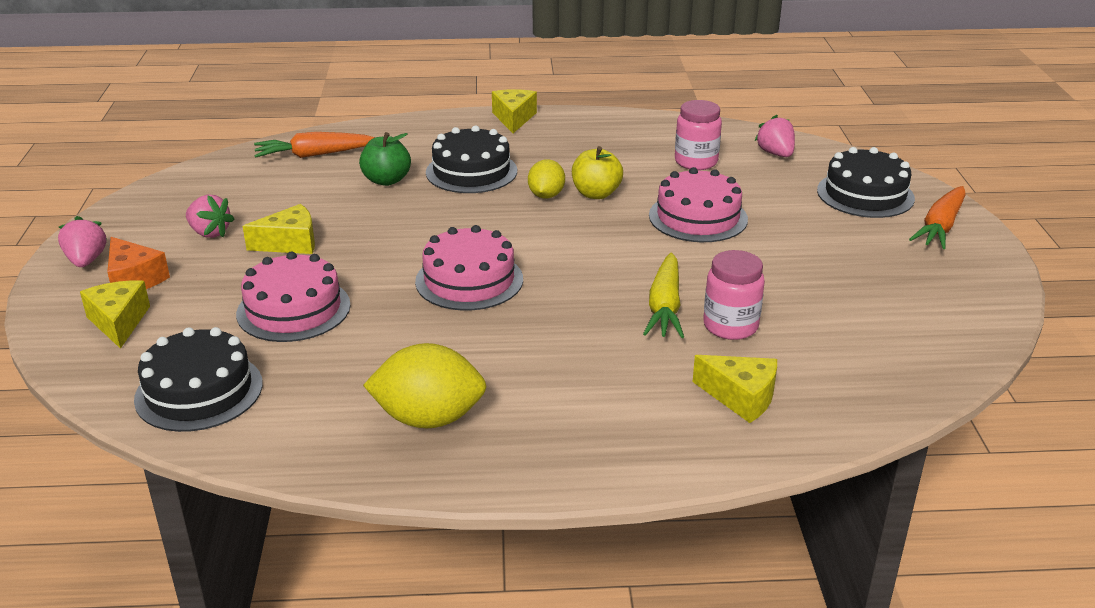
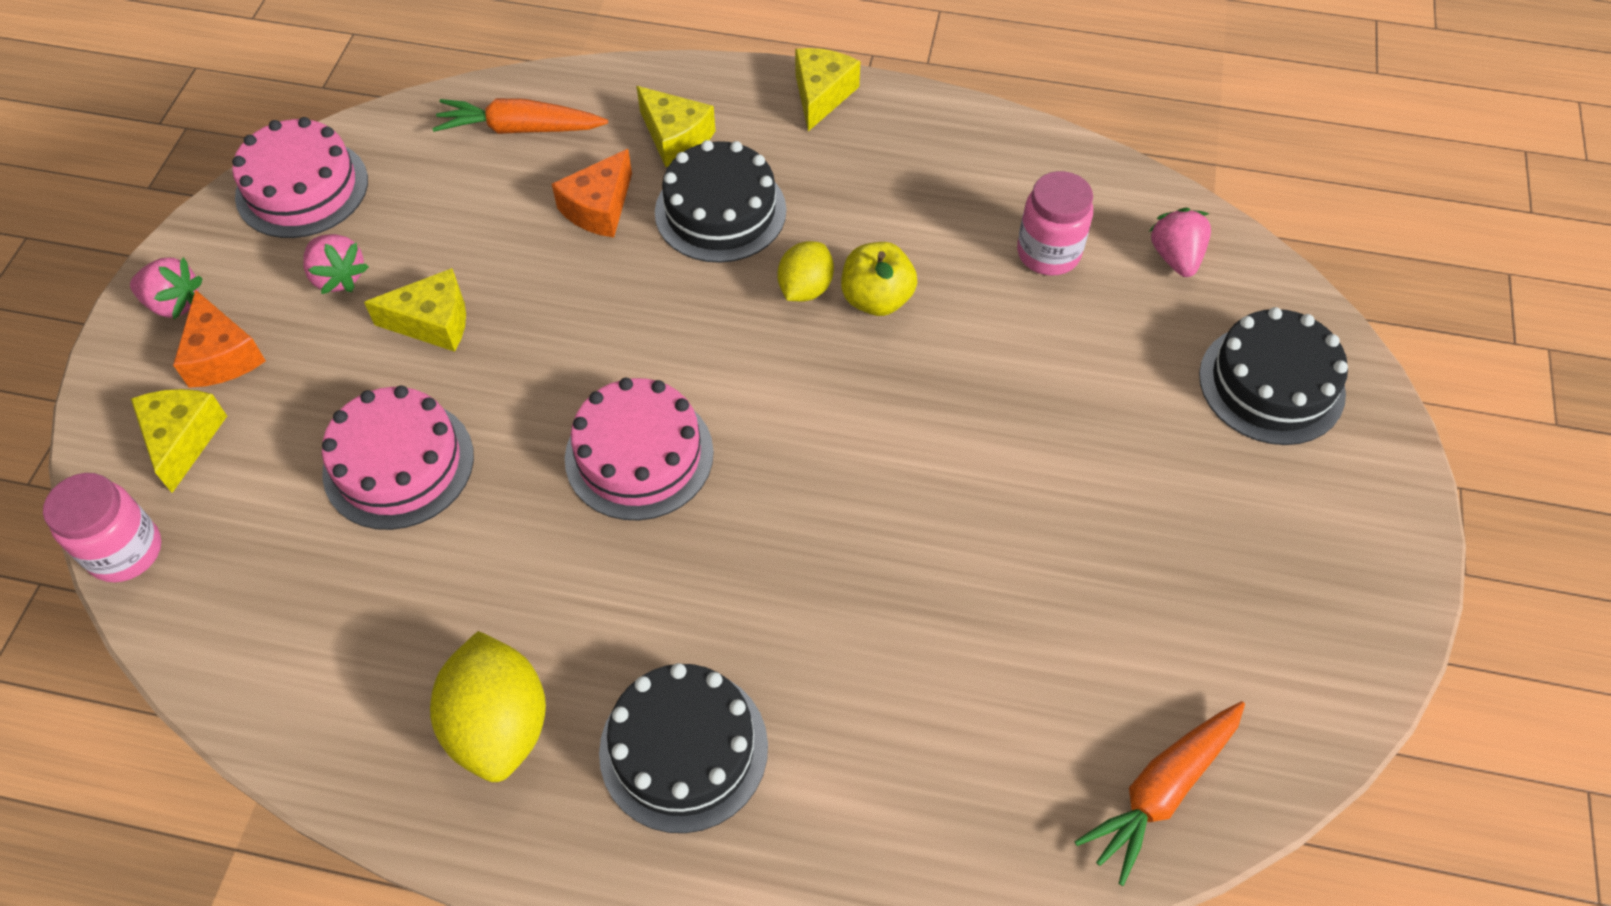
camera: 15 degrees right, 25 degrees up
(86, 261) = (174, 304): pink strawberry -> pink strawberry turned 105 degrees clockwise
(199, 391) = (242, 600): black cake -> black cake (683, 749)
(386, 180) = (599, 208): green apple -> orange cheese
(428, 418) = (499, 725): yellow lemon -> yellow lemon turned 60 degrees clockwise
(665, 307) = (880, 574): yellow carrot -> none
(698, 217) = (1001, 385): pink cake -> pink cake (302, 188)
(730, 326) = (954, 637): pink jar -> pink jar (125, 551)
(741, 397) = (911, 787): yellow cheese -> yellow cheese (675, 137)
(940, 227) = (1353, 486): orange carrot -> orange carrot (1161, 791)

